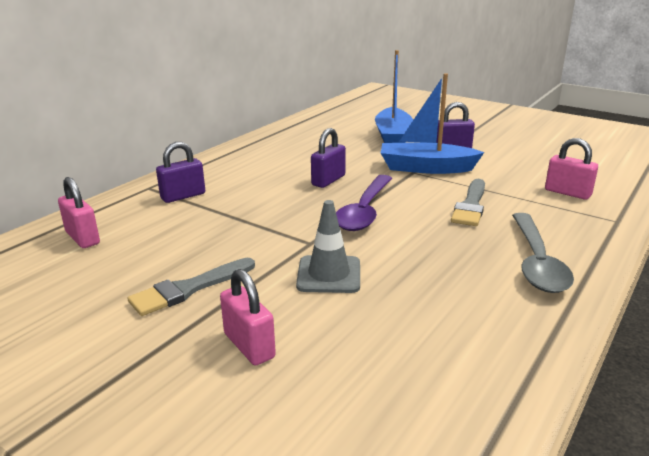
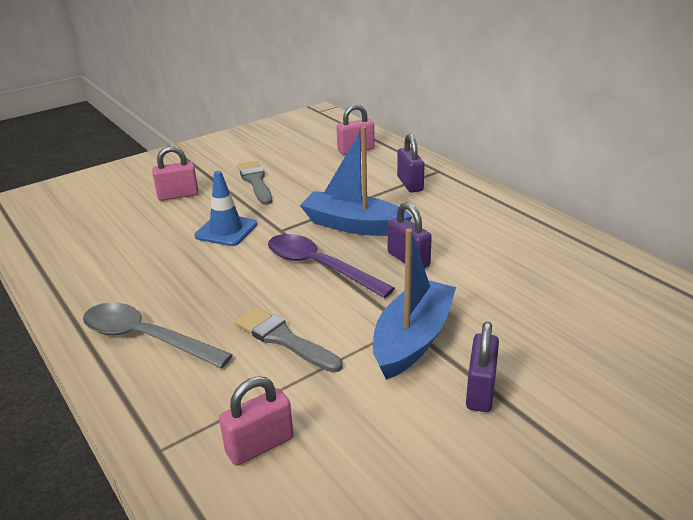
camera: 110 degrees right, 5 degrees up
(329, 275) = (226, 230): grey traffic cone -> blue traffic cone
(393, 137) = (554, 344): blue boat -> blue boat (353, 225)

